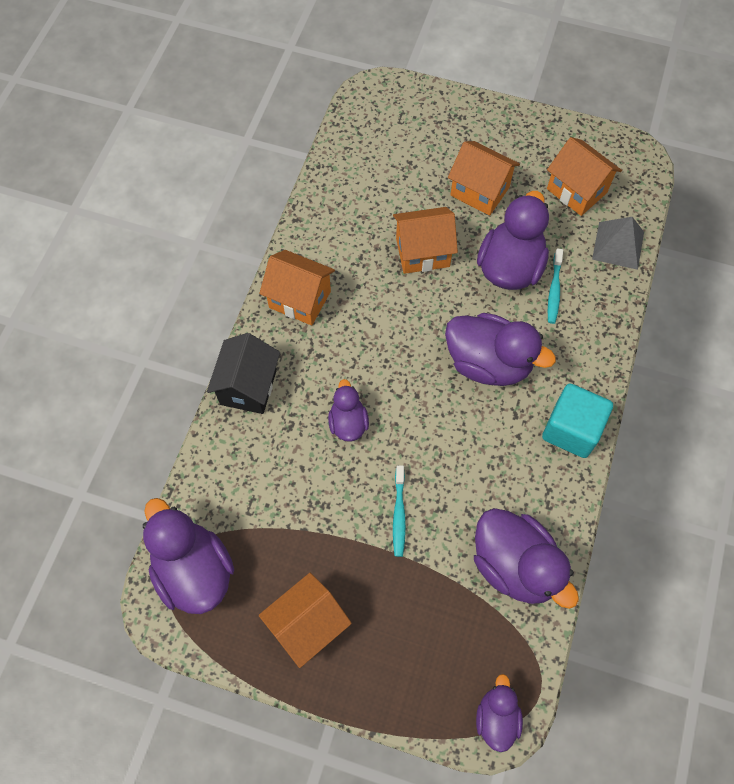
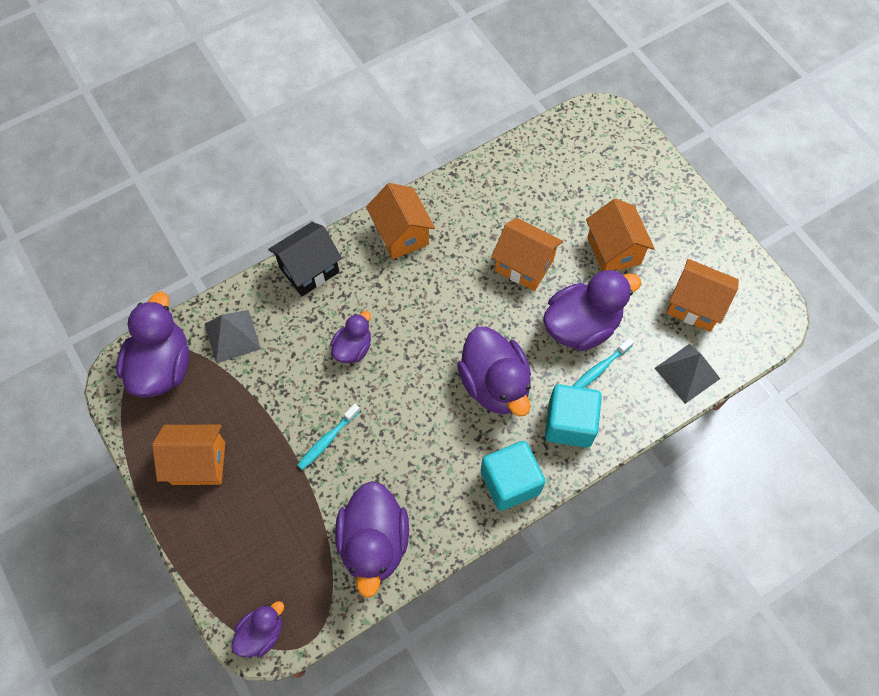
camera: 40 degrees right, 0 degrees up
(233, 494) = (232, 336): none -> grey pyramid
(572, 349) = (569, 424): none -> turquoise cube
(576, 191) = (695, 306): orange house -> orange house turned 60 degrees counterclockwise

